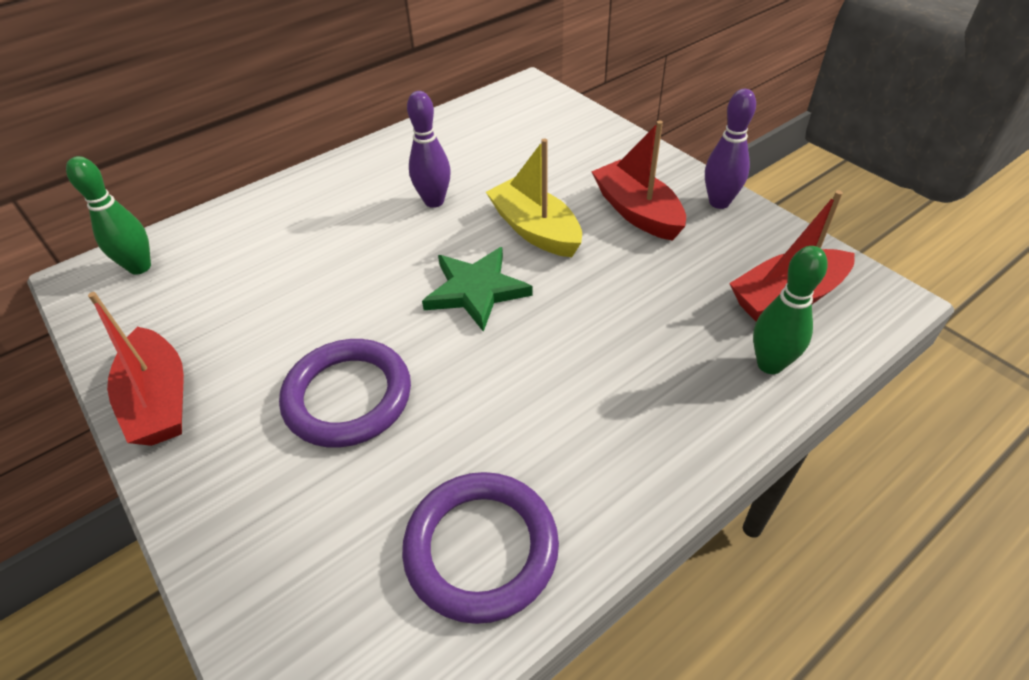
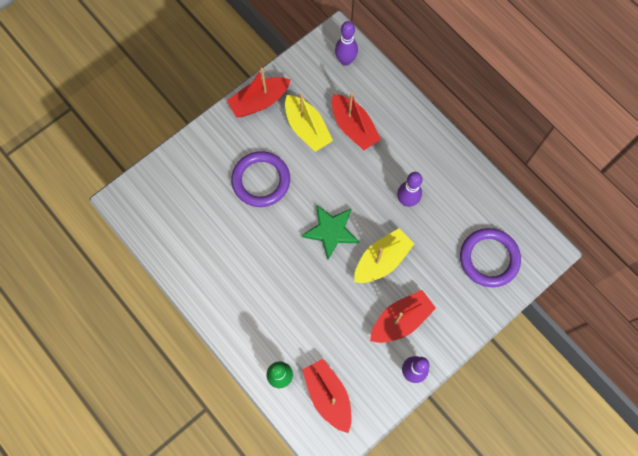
camera: 85 degrees right, 25 degrees up
(140, 267) = (345, 60): green bowling pin -> purple bowling pin
(256, 322) = (307, 128): none -> yellow boat
(280, 259) = (353, 127): none -> red boat
(481, 548) = (187, 245): purple ring -> purple ring (489, 258)

